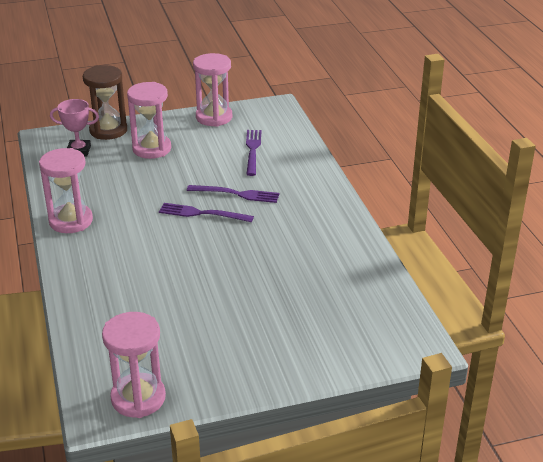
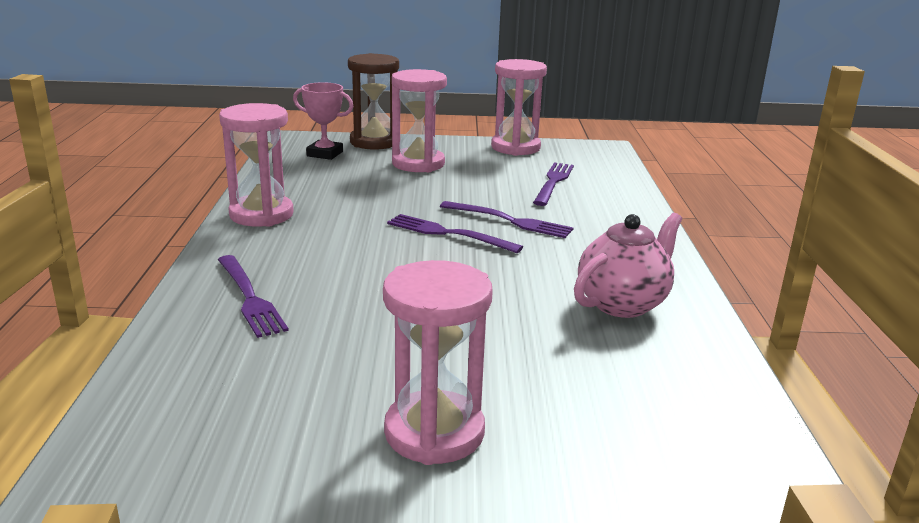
camera: 15 degrees right, 10 degrees down
(107, 290) = (249, 298): none -> purple fork
(138, 398) = (180, 465): pink hourglass -> pink hourglass (434, 432)
(324, 249) = (623, 303): none -> pink teapot

